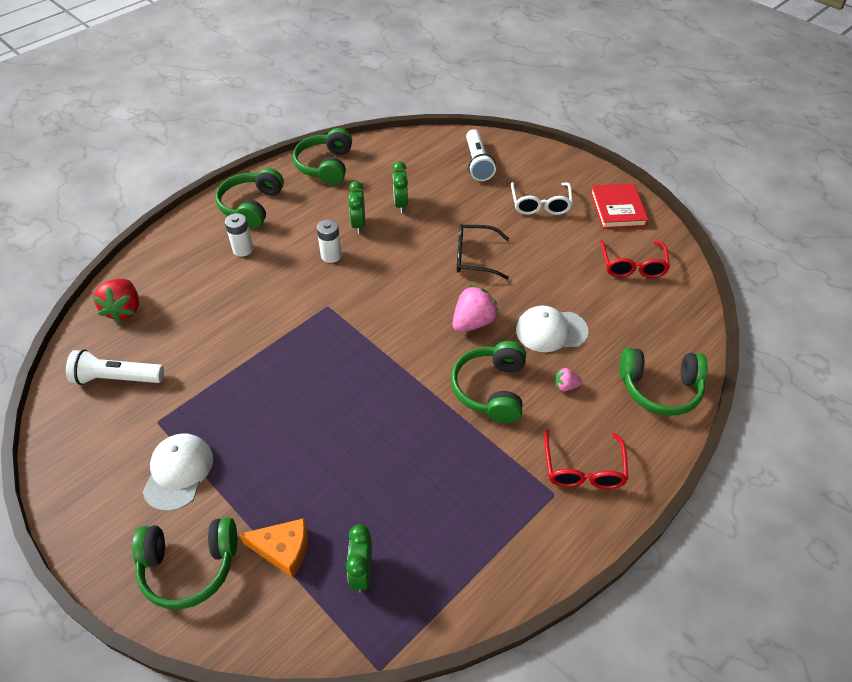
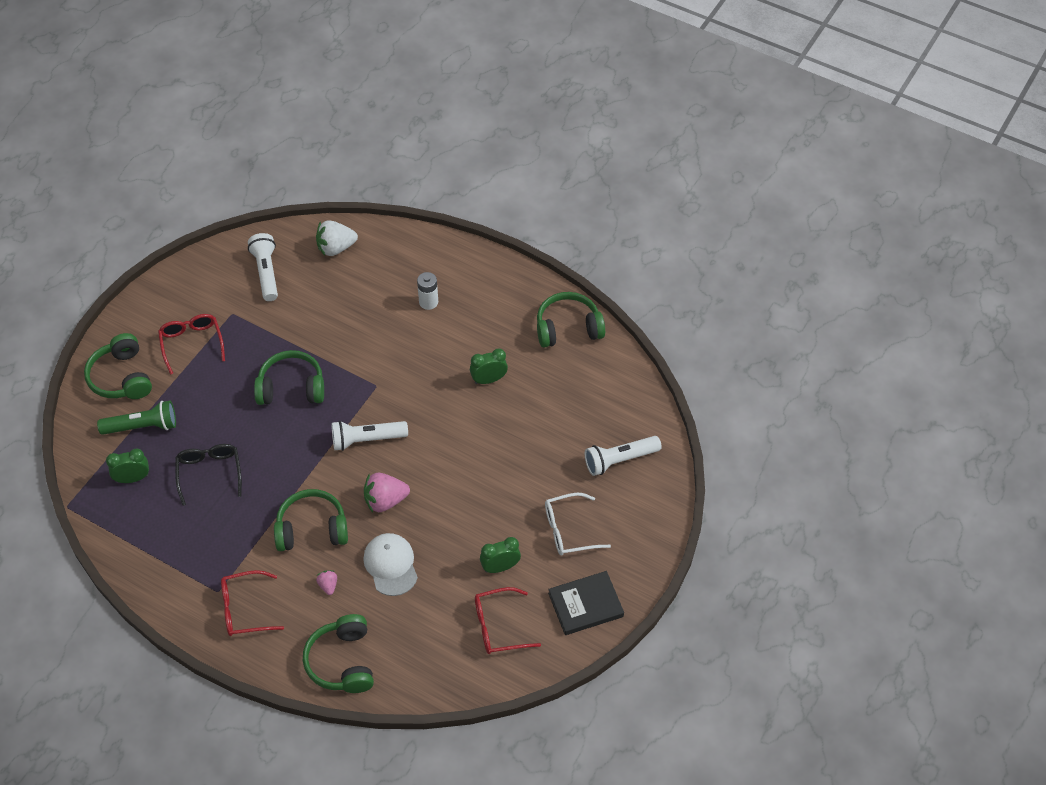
camera: 75 degrees right, 5 degrees up
(124, 310) = (336, 248): red strawberry -> white strawberry
(178, 472) = (192, 343): white cap -> red glasses
(251, 206) = (488, 288): green headphones -> green headphones (291, 387)
(283, 549) = (142, 426): orange cheese -> green flashlight
(331, 255) = (440, 370): white battery -> none
(392, 325) = (367, 440): none -> white flashlight
(400, 204) = (529, 407): green clock -> green clock (500, 567)
(473, 322) = (385, 501): pink strawberry -> pink strawberry turned 135 degrees clockwise
(474, 257) = (470, 485): black glasses -> black glasses (209, 473)
(617, 209) = (585, 605): red book -> black book

